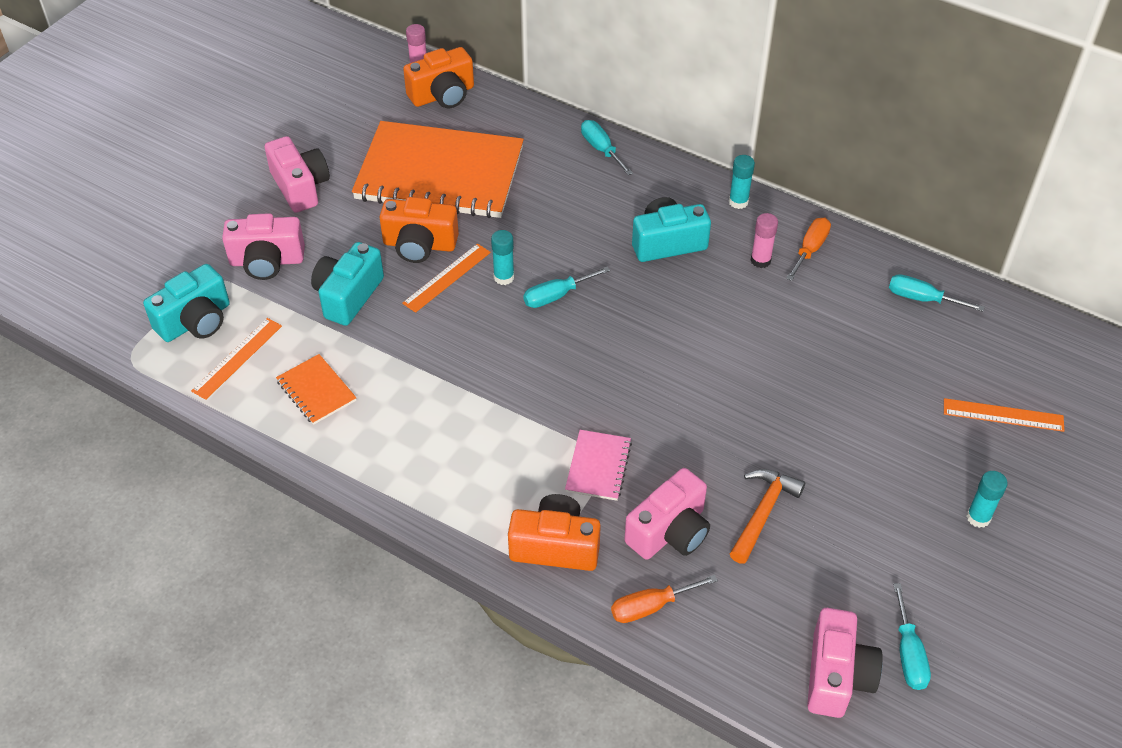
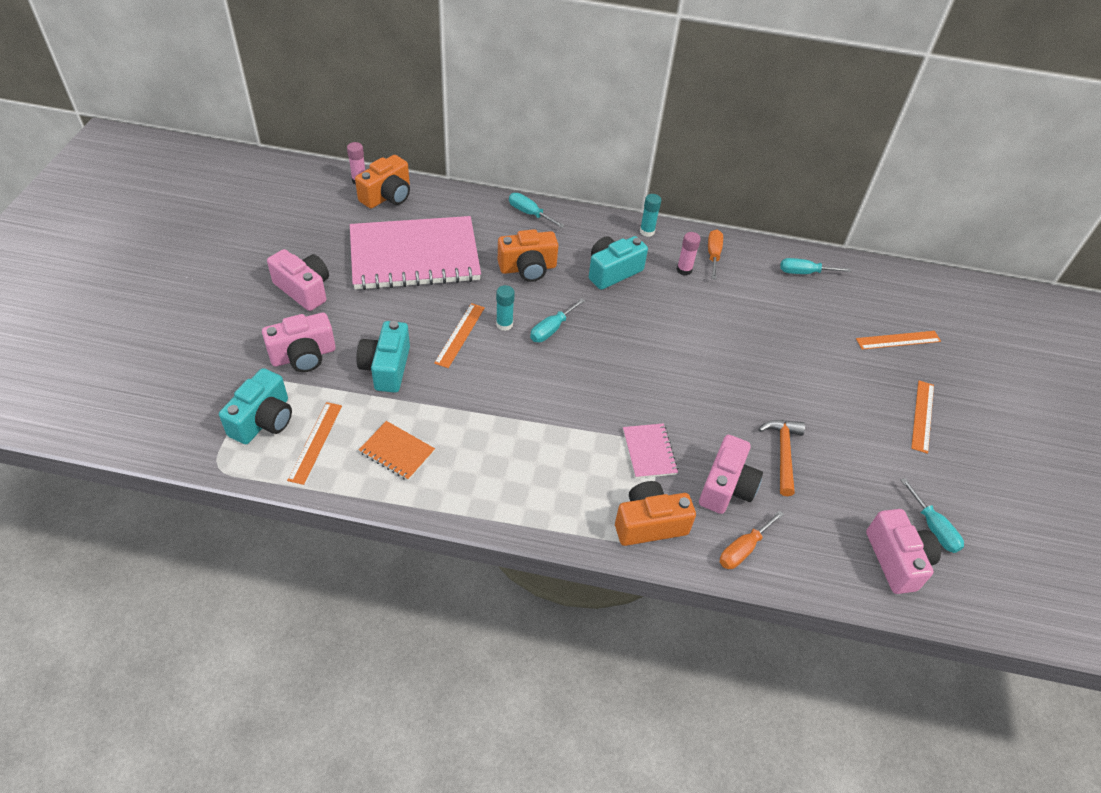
camera: 25 degrees left, 0 degrees up
(419, 245) = (425, 314): orange camera -> orange camera (528, 268)
(439, 174) = (414, 256): orange notebook -> pink notebook
(978, 517) = (922, 416): turquoise glue stick -> orange ruler

